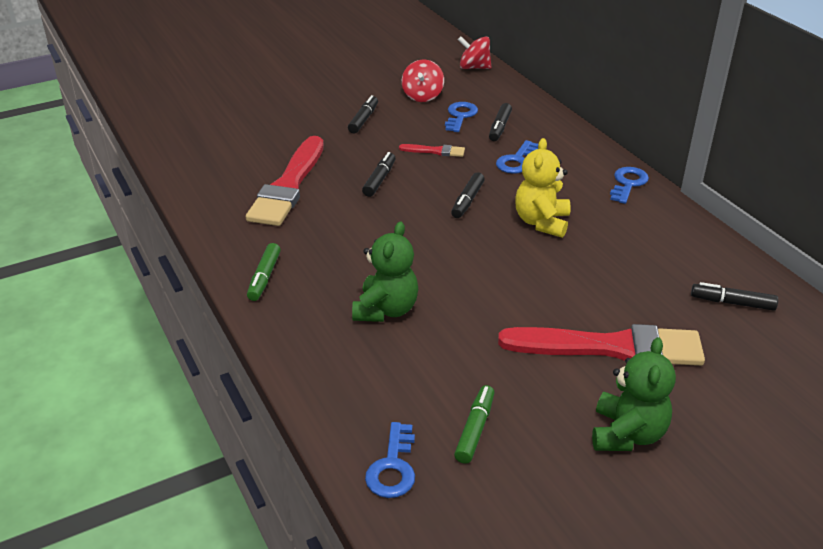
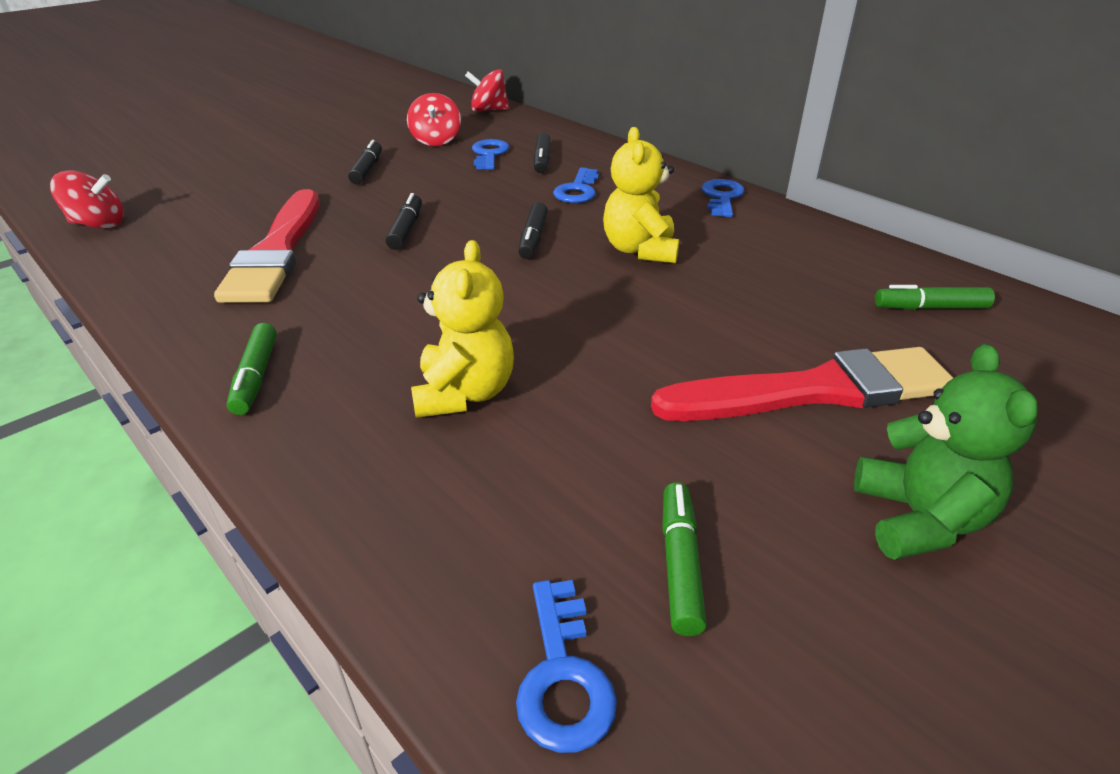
camera: 15 degrees left, 0 degrees up
(174, 145) = (98, 224): none -> red spinning top
(386, 310) = (464, 393): green teddy bear -> yellow teddy bear
(435, 151) = (471, 191): red brush -> none
(732, 303) = (930, 308): black marker -> green marker

